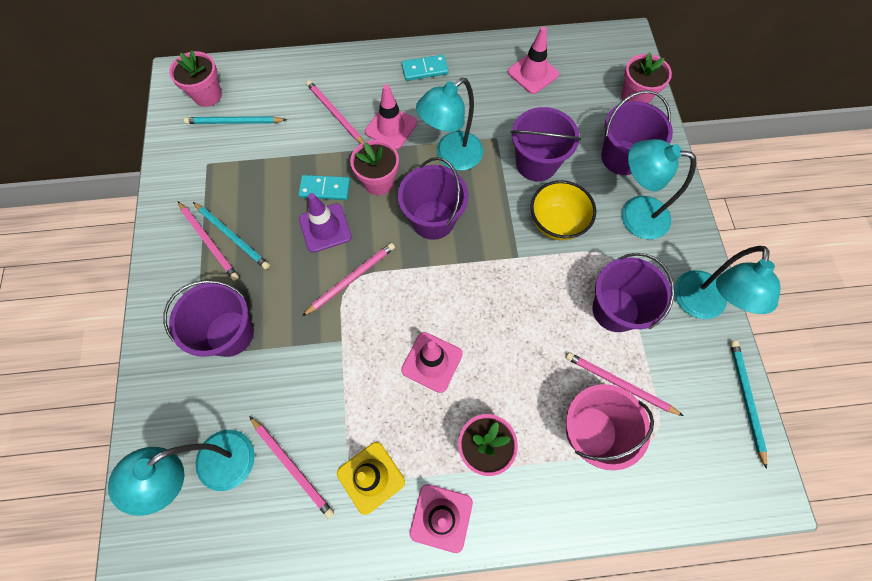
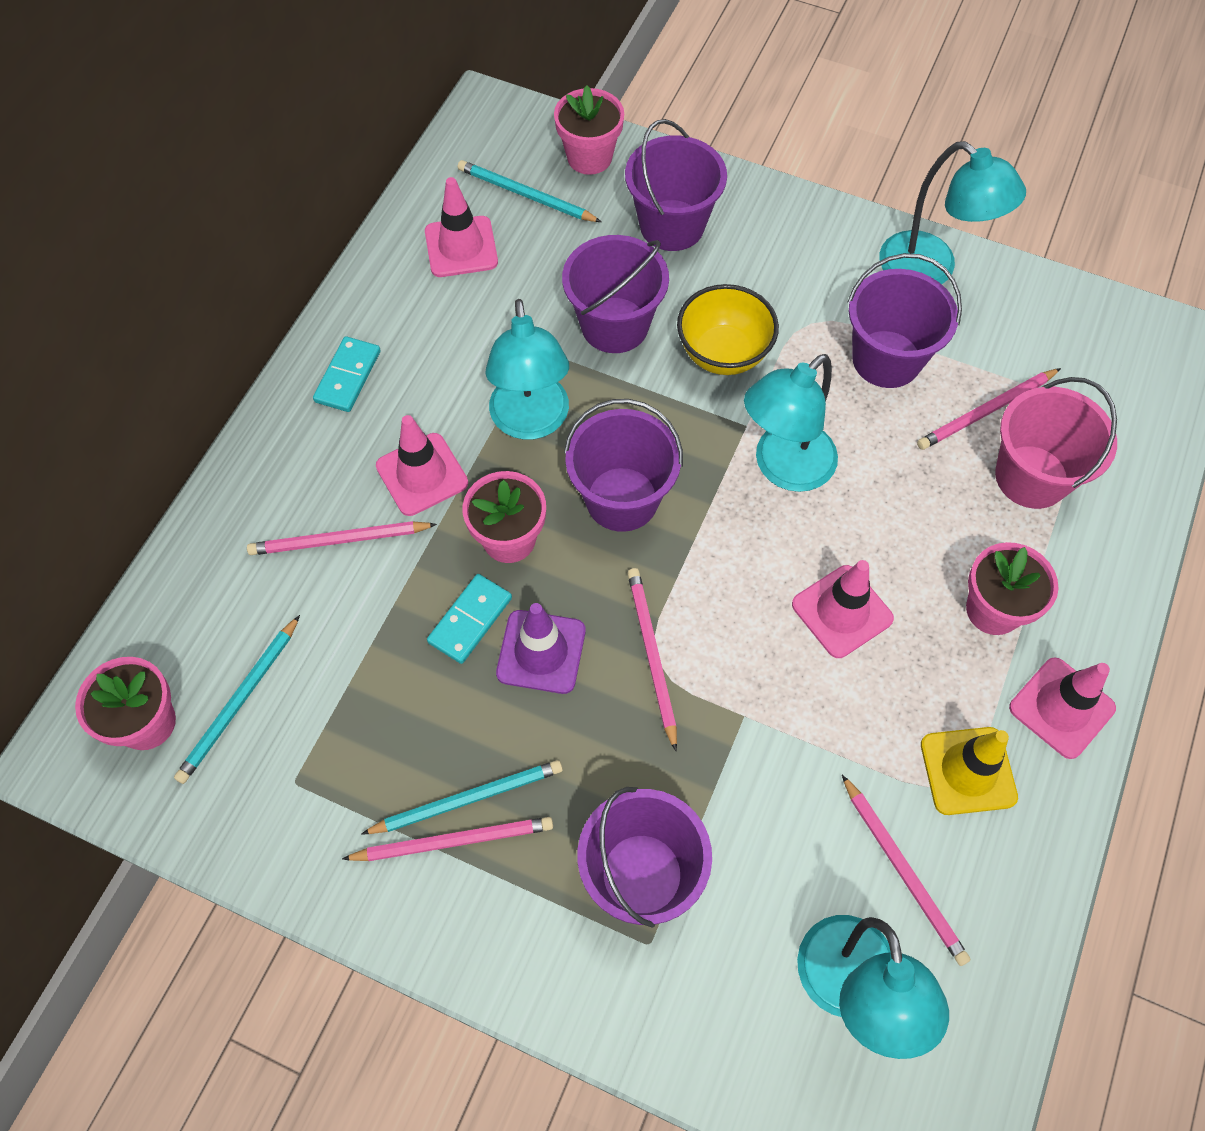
camera: 60 degrees left, 5 degrees down
(292, 467) = (903, 872): pink pencil -> pink pencil turned 75 degrees clockwise
(634, 215) = (766, 262): turquoise lamp -> turquoise lamp (783, 468)
(746, 399) = (1070, 296): turquoise pencil -> turquoise pencil (526, 195)

